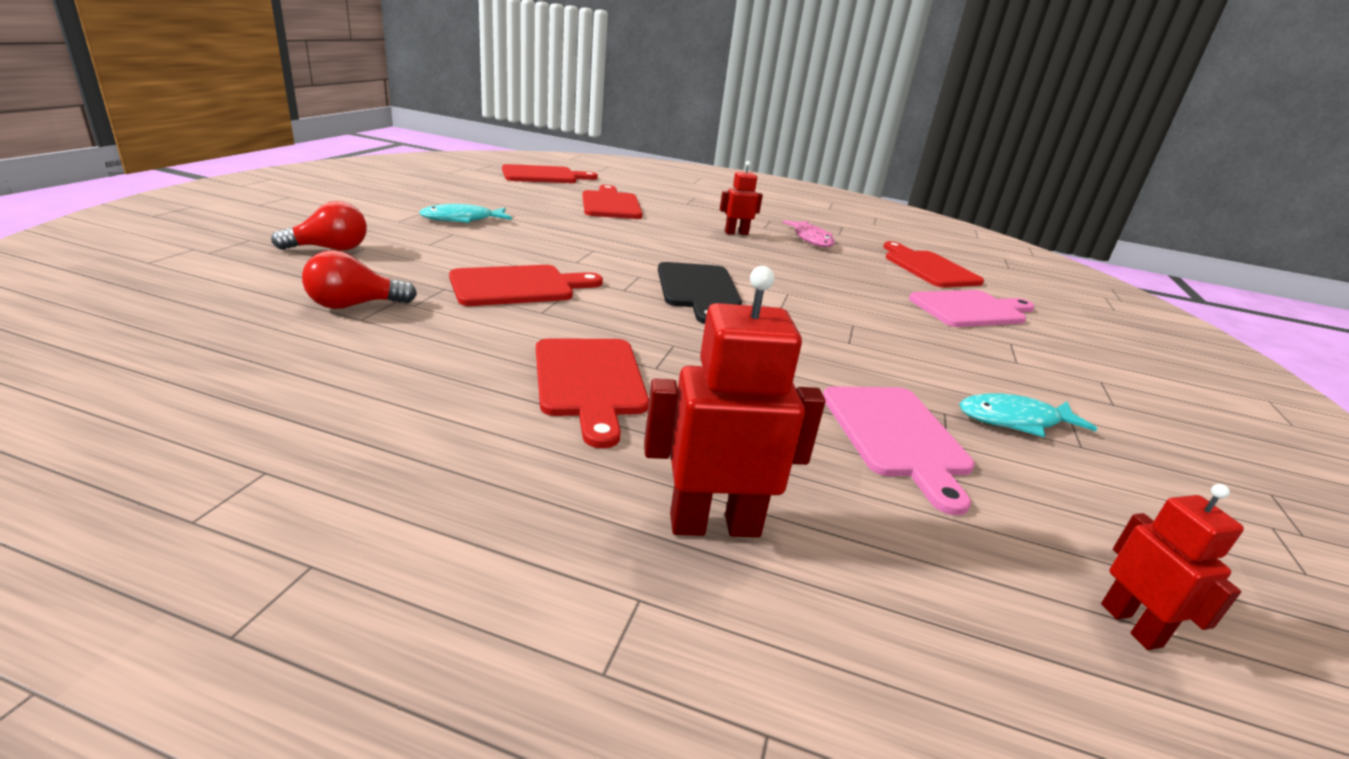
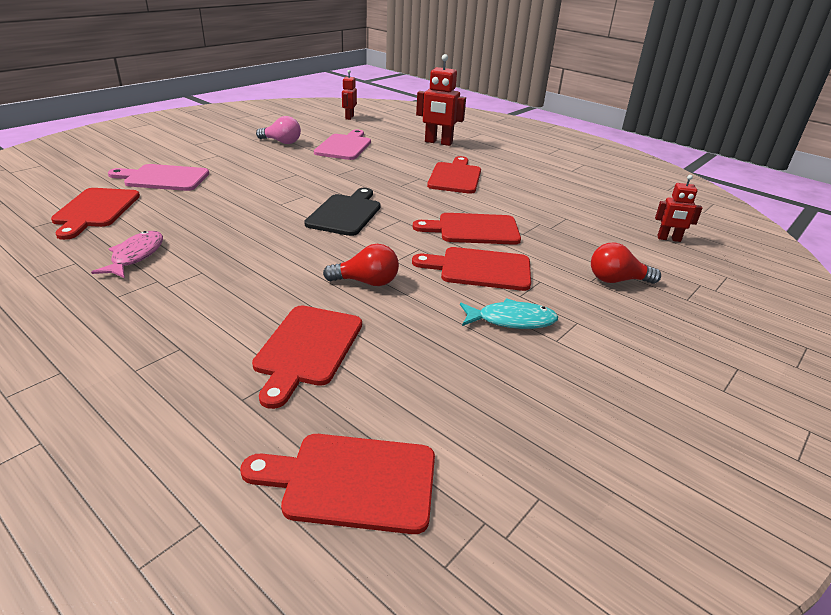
camera: 155 degrees left, 5 degrees up
(354, 305) = (573, 226): red light bulb -> red light bulb (367, 282)
(499, 249) = (480, 269): none -> red cutting board
(736, 233) = (211, 273): red robot -> red robot (669, 239)
(1014, 420) = (282, 142): turquoise fish -> pink light bulb

